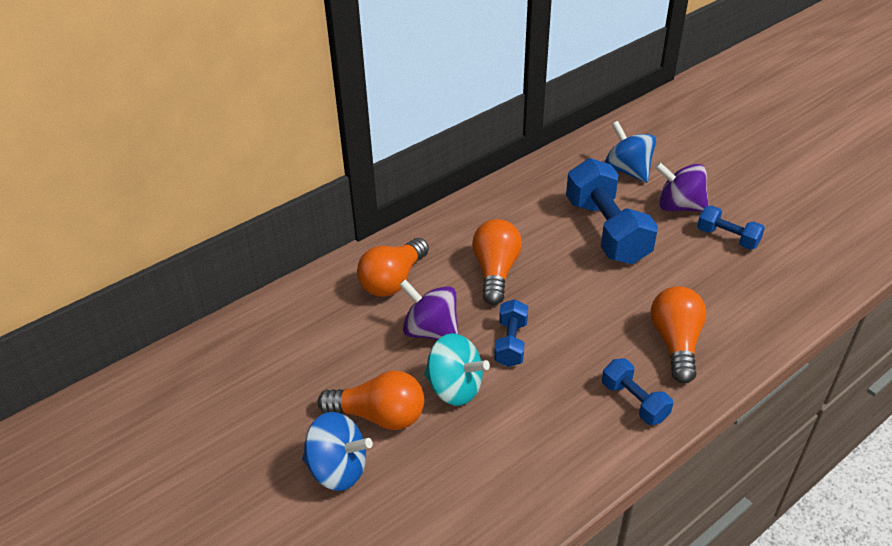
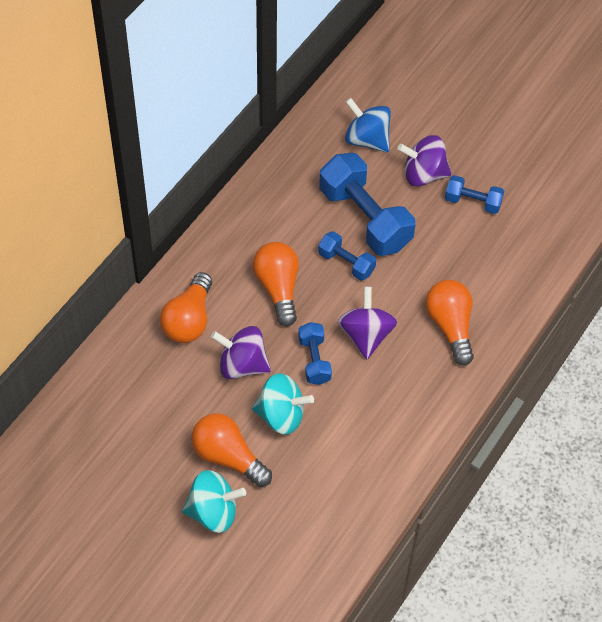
camera: 20 degrees left, 15 degrees up
(338, 469) = (213, 512): blue spinning top -> turquoise spinning top
(379, 416) = (228, 457): orange light bulb -> orange light bulb turned 135 degrees counterclockwise
(576, 332) = (366, 335): none -> purple spinning top
(634, 401) = (429, 391): blue dumbbell -> blue dumbbell (346, 263)

